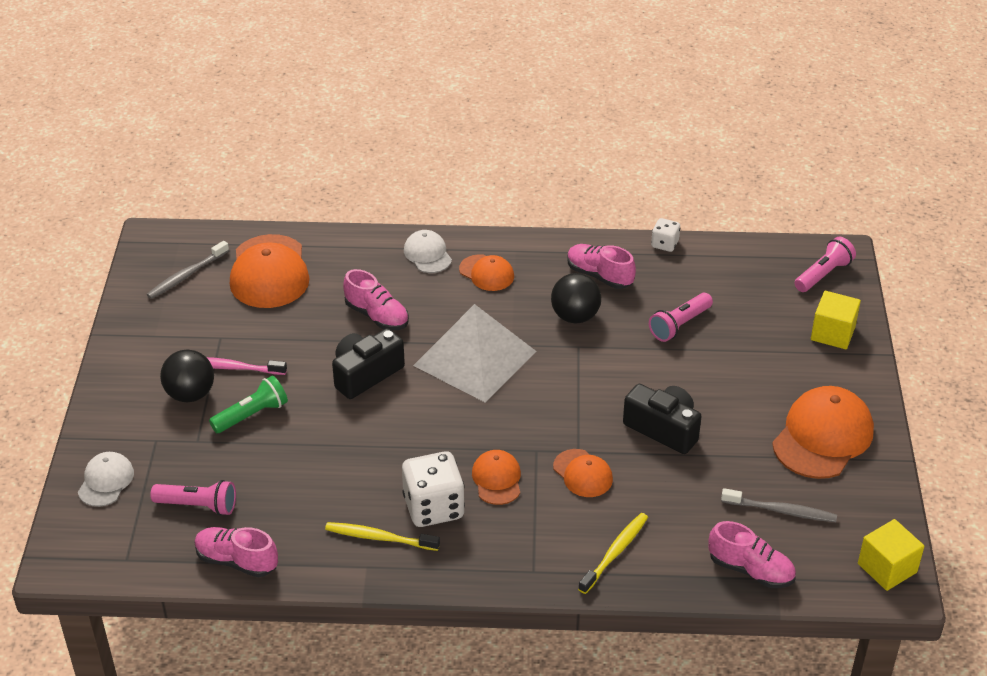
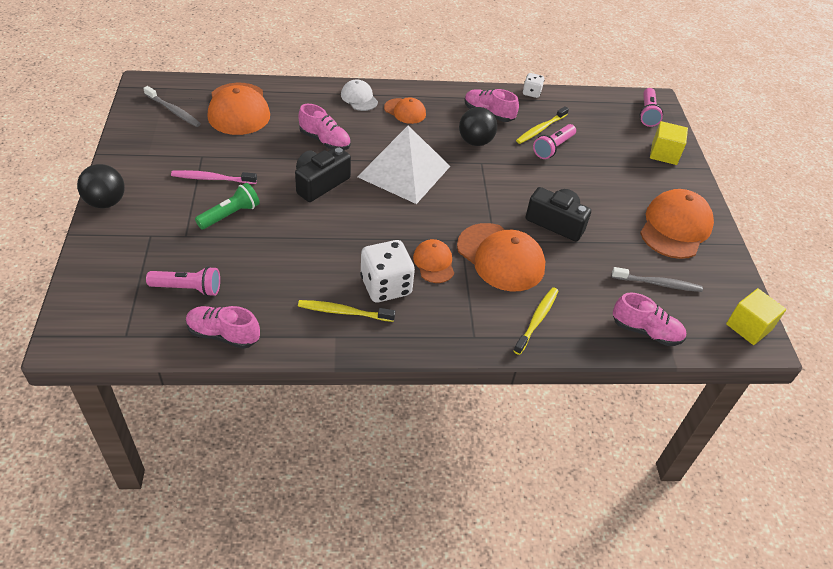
camera: 10 degrees left, 5 degrees up
(106, 481) = (107, 269): white cap -> none
(187, 275) = (173, 111): grey toothbrush -> grey toothbrush turned 90 degrees counterclockwise
(190, 394) = (178, 199): black ball -> black ball (106, 202)
(583, 473) = (500, 257): orange cap -> orange cap, size x1.82
(667, 298) = (541, 129): none -> yellow toothbrush
(823, 274) = (647, 114): pink flashlight -> pink flashlight turned 150 degrees clockwise

